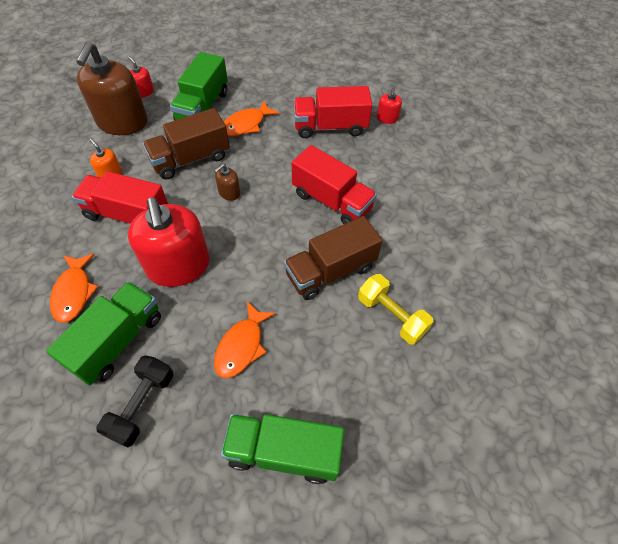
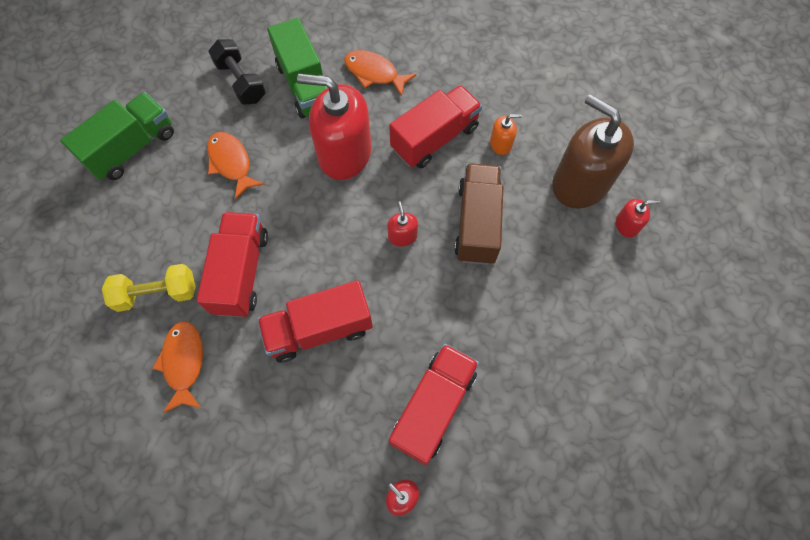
camera: 125 degrees right, 10 degrees up
(203, 107) = (561, 276): green truck -> none
(229, 192) = (402, 236): brown soap dispenser -> red soap dispenser
(246, 124) = (499, 308): orange fish -> orange fish (184, 363)
(330, 271) = (241, 272): brown truck -> red truck

